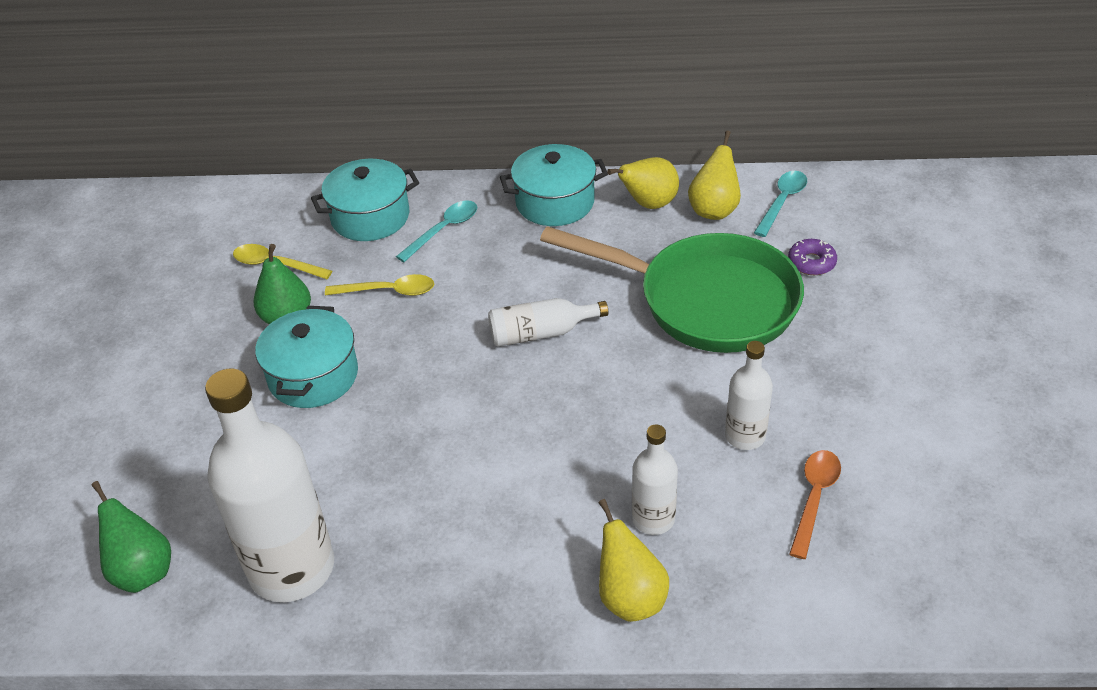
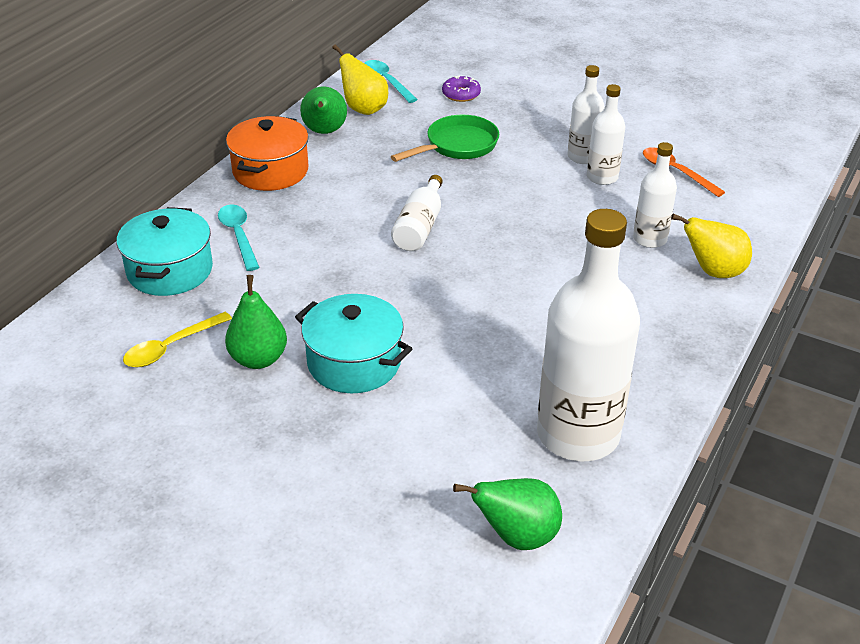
camera: 65 degrees left, 5 degrees down
(388, 291) = (286, 289): yellow spoon -> none
(555, 202) = (270, 171): turquoise pot -> orange pot
(648, 204) = (324, 132): yellow pear -> green pear
(706, 301) = (457, 146): green pan -> green pan, size x0.55
(773, 404) = (582, 157): none -> white bottle

